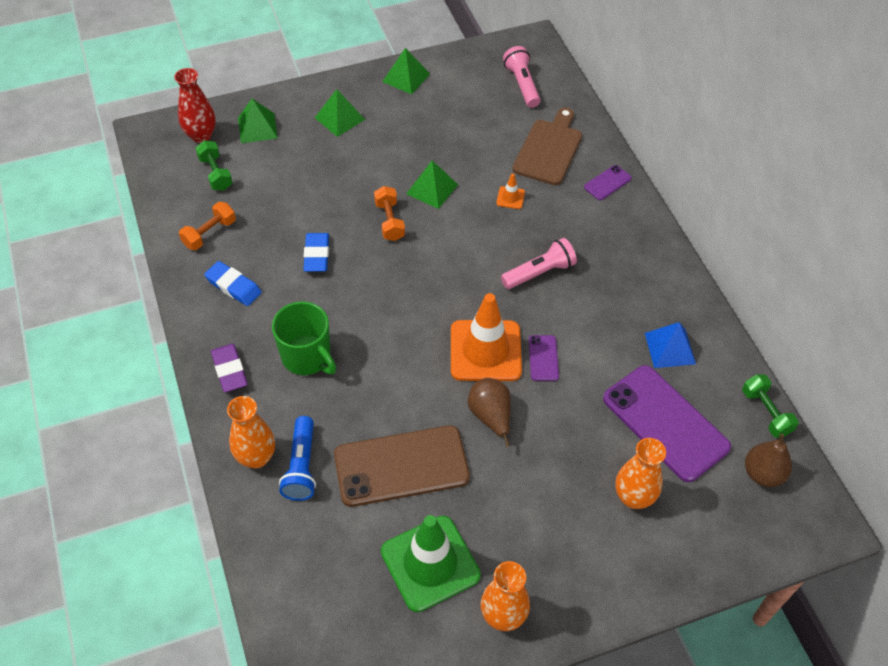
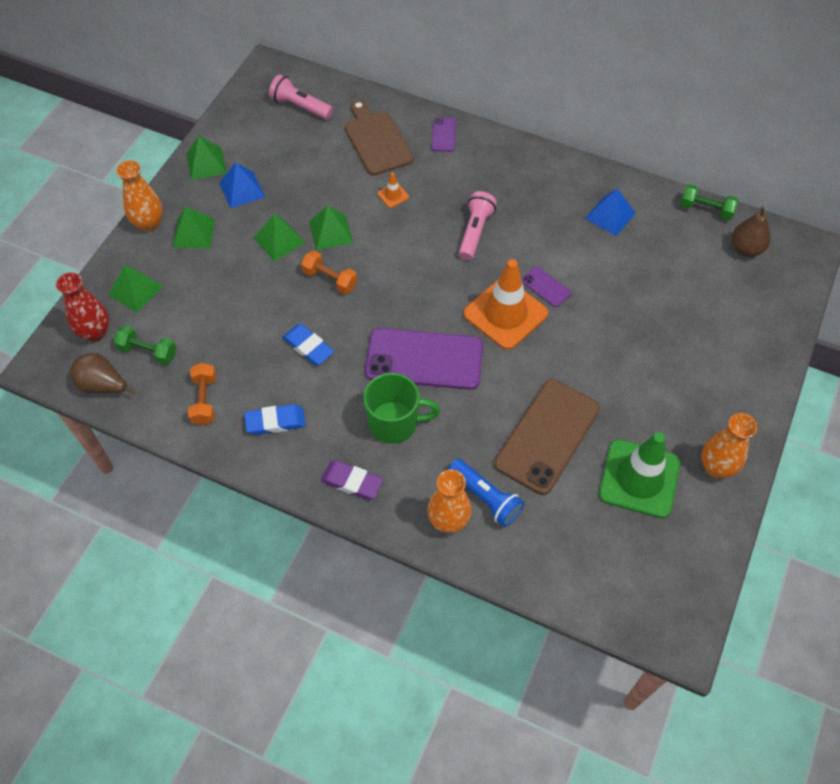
camera: 45 degrees left, 5 degrees up
(389, 167) = (279, 240): none -> green pyramid
(407, 113) = (242, 190): none -> blue pyramid
(490, 416) = (561, 353): brown pear -> brown pear (103, 385)
(633, 497) = (698, 327): orange vase -> orange vase (149, 224)
(665, 423) = (662, 265): purple phone -> purple phone (424, 359)

